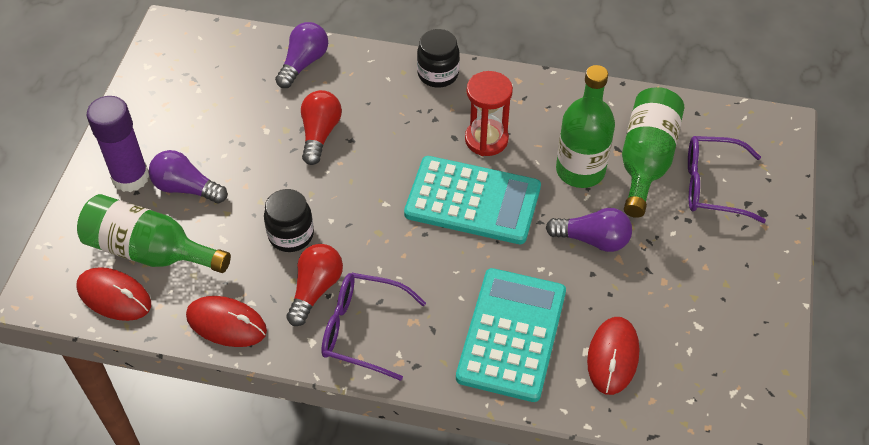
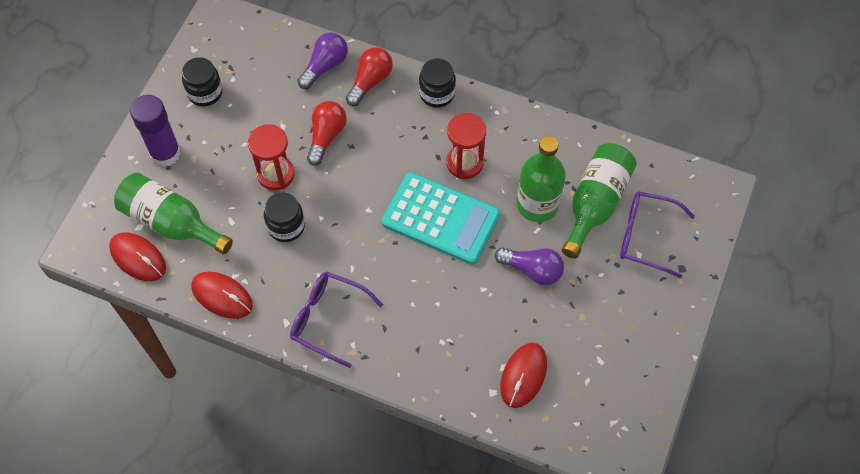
camera: 10 degrees right, 10 degrees up
(168, 108) = (205, 92): none -> black jar
(186, 188) = (209, 170): purple light bulb -> none
(268, 181) = (276, 174): none -> red hourglass
(315, 289) = (297, 278): red light bulb -> red light bulb (370, 81)
(512, 334) = (446, 343): turquoise calculator -> none

